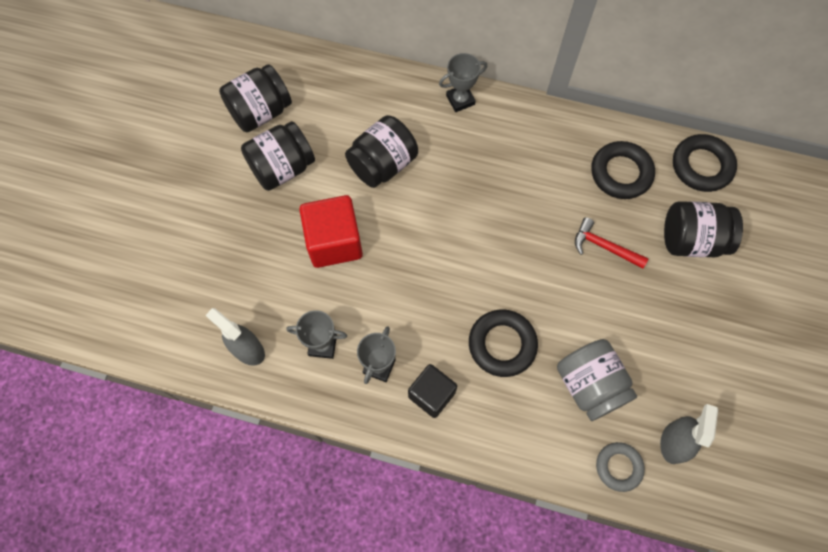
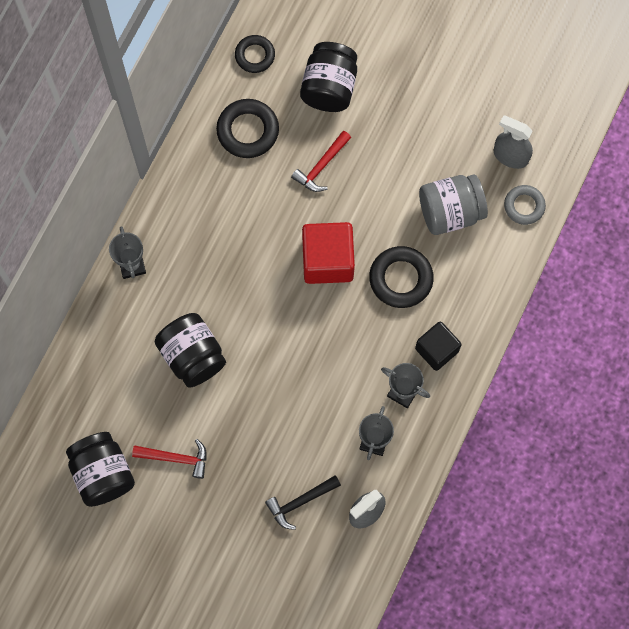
camera: 80 degrees left, 5 degrees up
(252, 284) = (300, 502): none -> black hammer
(282, 168) = (176, 458): black jar -> red hammer
(334, 242) = (269, 416): red cube -> red cube (327, 260)
(701, 166) = (255, 55): black ring -> black ring, size x0.65

